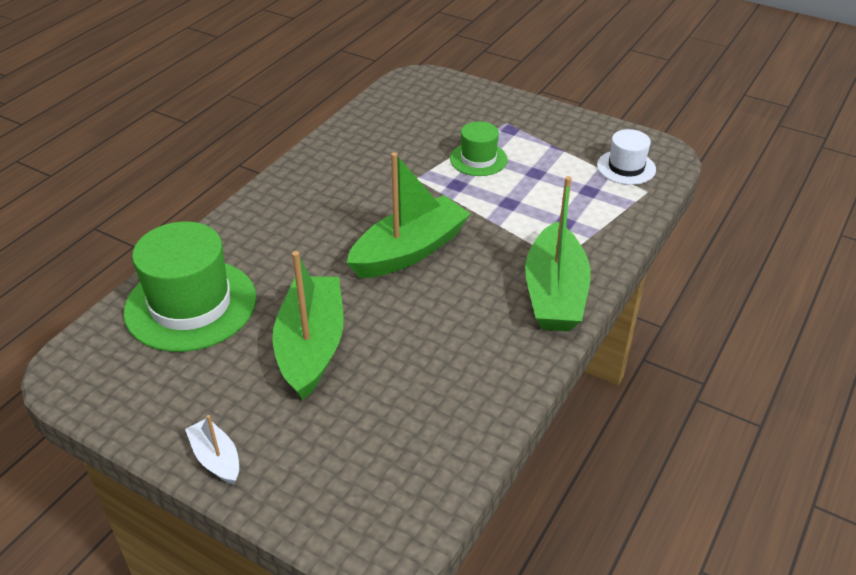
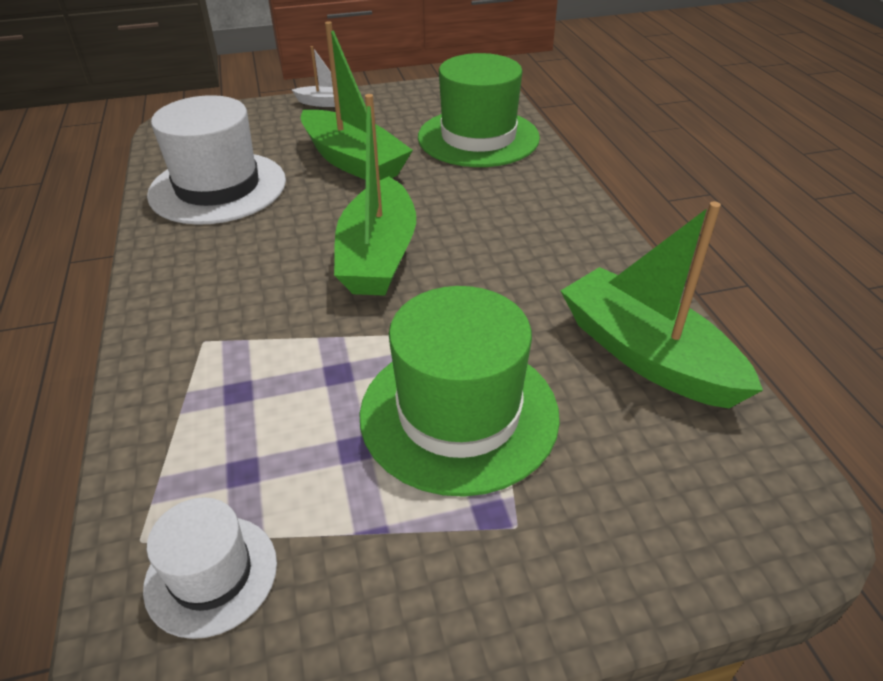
camera: 135 degrees right, 0 degrees up
(442, 391) = (218, 187): none -> white hat
(478, 159) = (459, 413): green hat -> green hat, size x1.87
(554, 293) = (180, 301): green boat -> green boat (646, 355)

